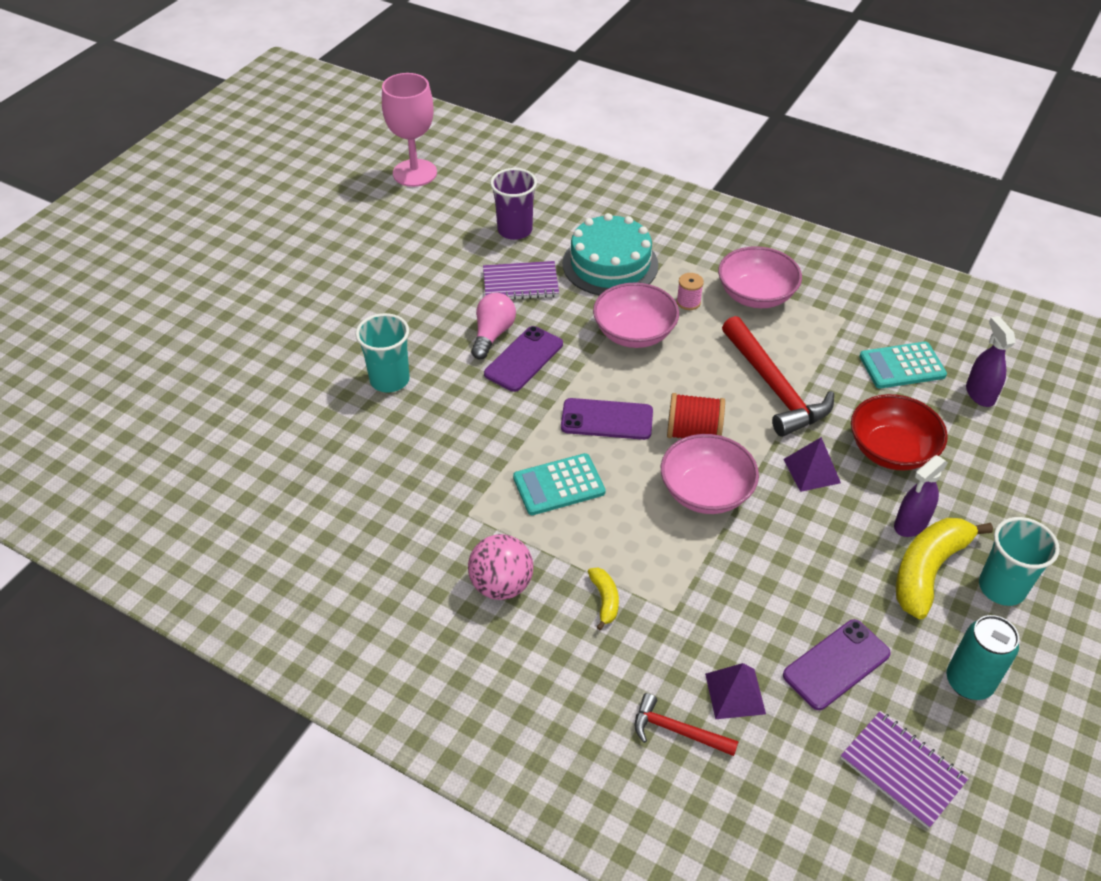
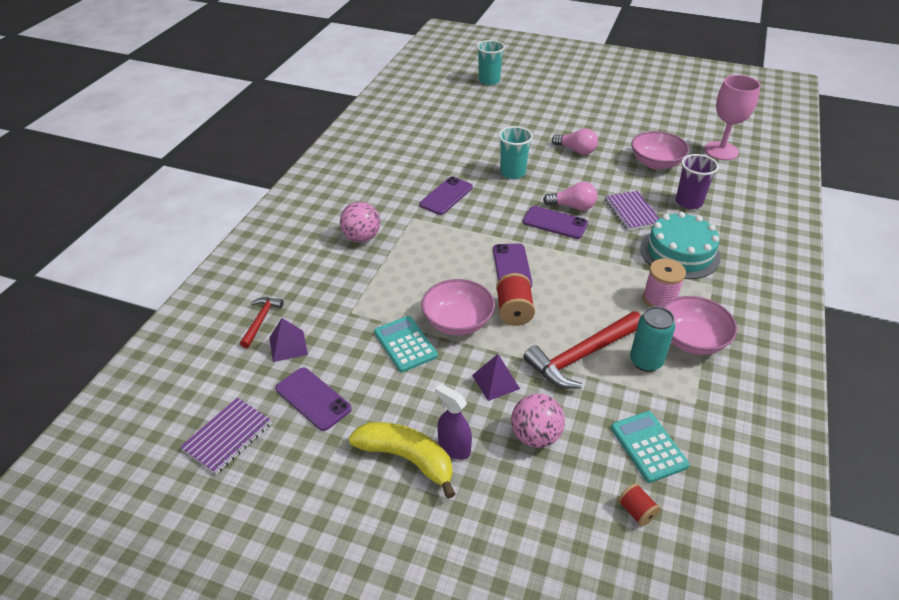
camera: 80 degrees right, 5 degrees down
(358, 301) = (576, 150): none -> pink light bulb
(424, 466) = (446, 196): none -> purple phone
(559, 485) = (445, 251): turquoise calculator -> turquoise calculator (405, 344)
(605, 600) = (355, 281): yellow banana -> none
(634, 333) = (607, 272): pink bowl -> pink bowl (656, 163)
(688, 302) = (659, 299): pink spool -> pink spool, size x1.65
(891, 450) = (535, 436): red bowl -> pink ball
(969, 682) = (301, 482): turquoise can -> turquoise can (646, 361)
(979, 394) = (636, 511): purple spray bottle -> red spool
(1001, 587) = (397, 513): turquoise cup -> turquoise cup (489, 81)

